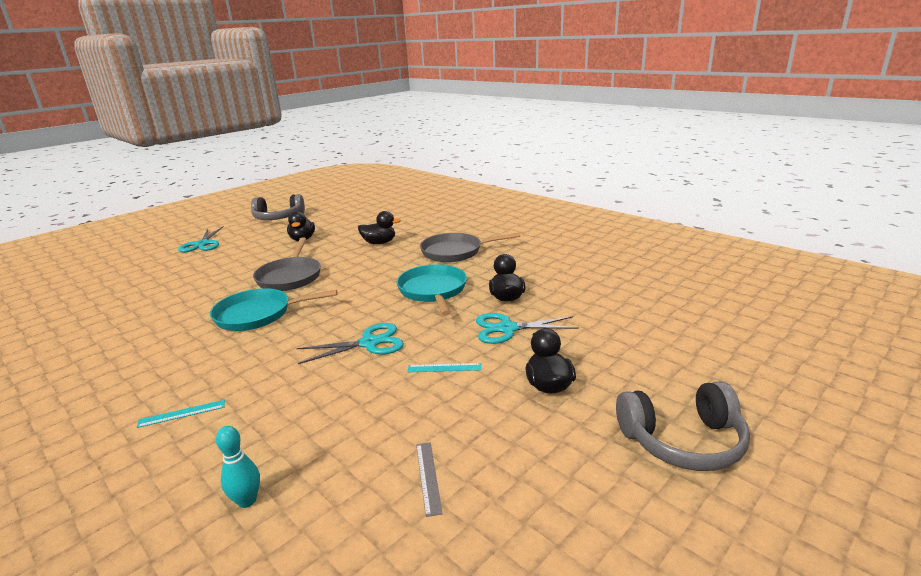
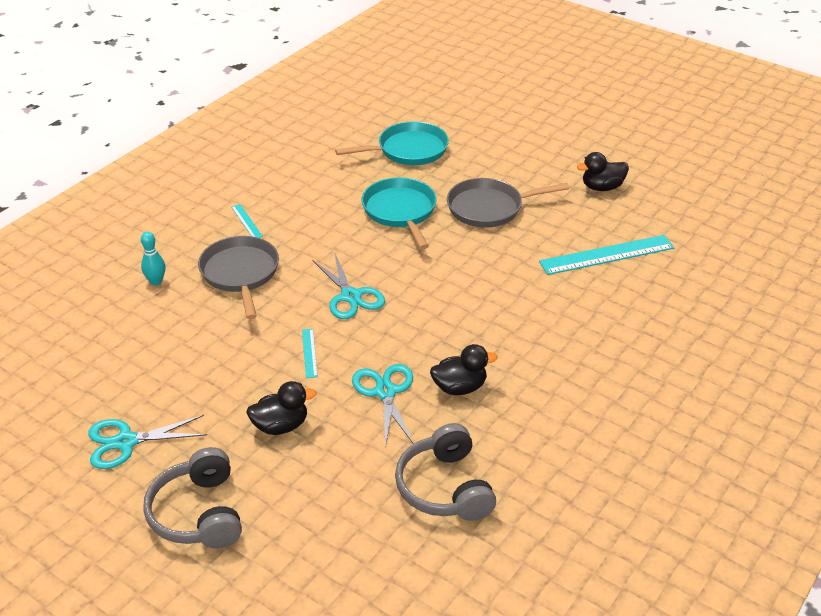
camera: 80 degrees right, 15 degrees up
(202, 244) = (567, 117): turquoise scissors -> turquoise scissors (126, 442)
(278, 218) = (673, 146): grey headphones -> grey headphones (445, 487)
(379, 243) = (606, 255): black duck -> turquoise ruler
(428, 477) = (169, 362): grey ruler -> none
(433, 291) = (469, 324): turquoise pan -> turquoise pan (408, 150)
(455, 252) = (592, 329): grey pan -> grey pan (240, 274)

